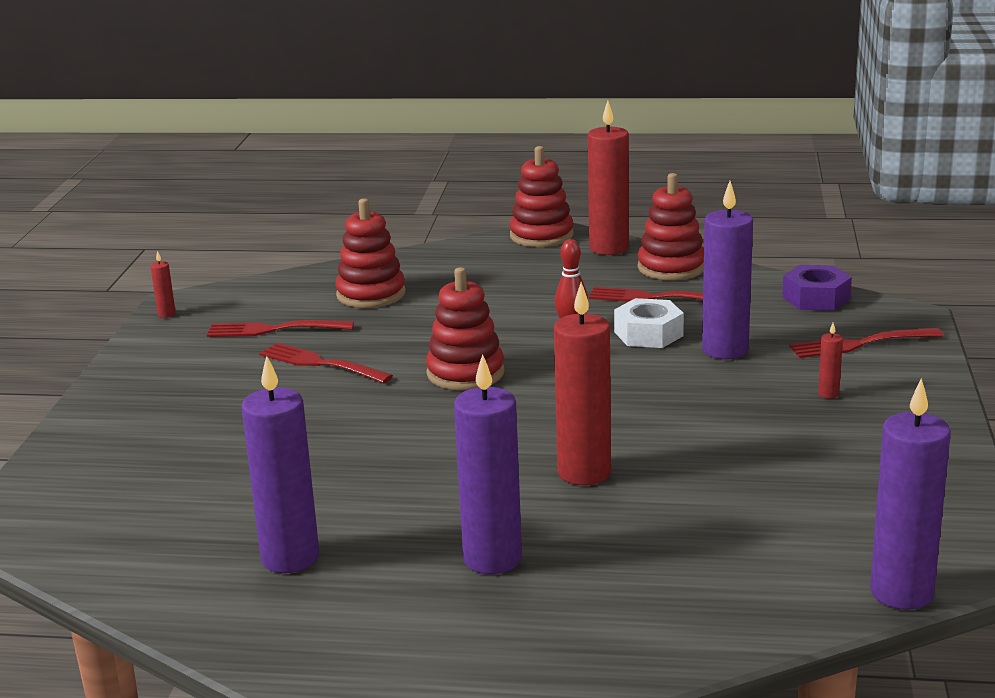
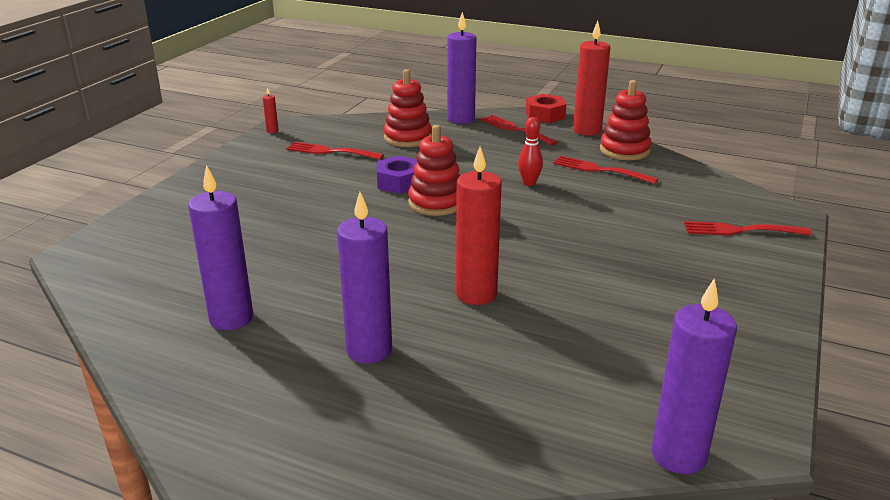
camera: 15 degrees right, 5 degrees up
(321, 364) = (345, 180): red fork -> red fork (516, 130)
(541, 236) = (545, 115): red stacking toy -> red nut
(648, 334) = (582, 196): white nut -> none
(725, 350) = (633, 217): purple candle -> purple candle (461, 119)
(816, 298) = (722, 189): purple nut -> purple nut (399, 182)
(828, 394) = (697, 266): red candle -> none

